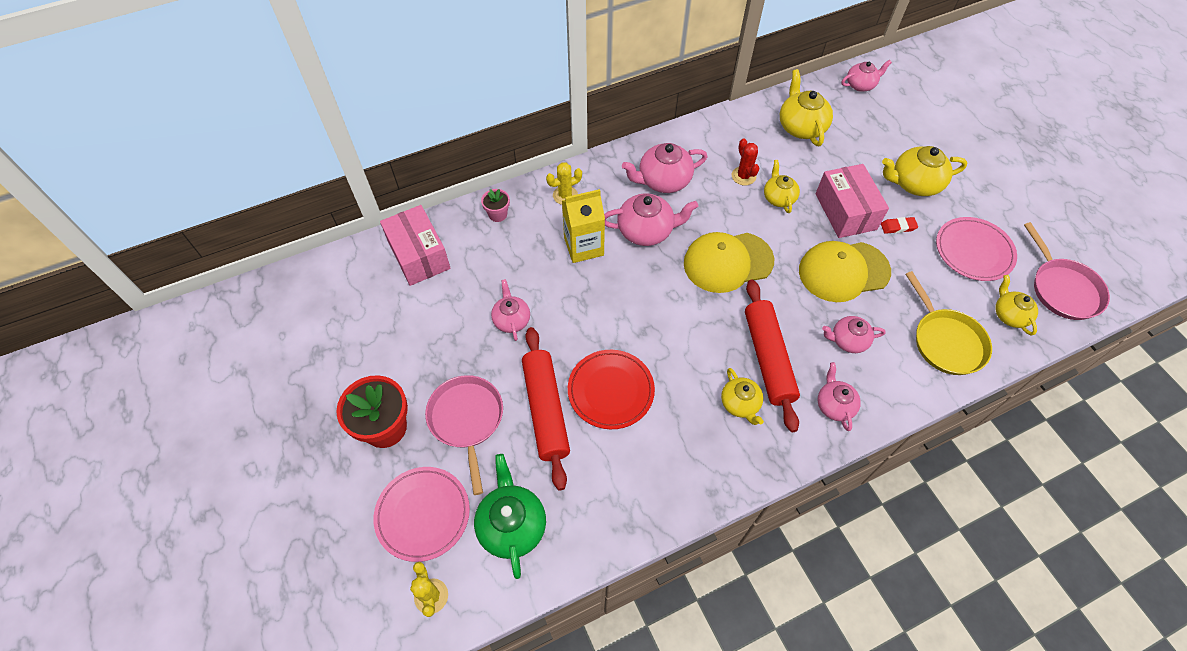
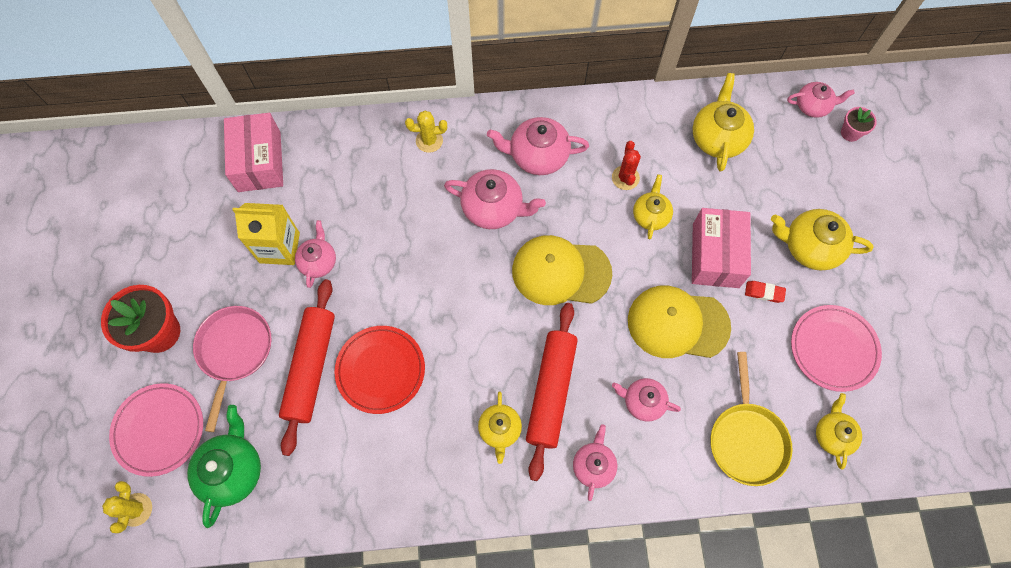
camera: 20 degrees right, 10 degrees up
(498, 214) = (353, 141): pink flower pot -> pink flower pot (850, 133)
(583, 246) = (422, 205): yellow carton -> yellow carton (279, 248)
(1063, 289) = (910, 426): pink pan -> none

